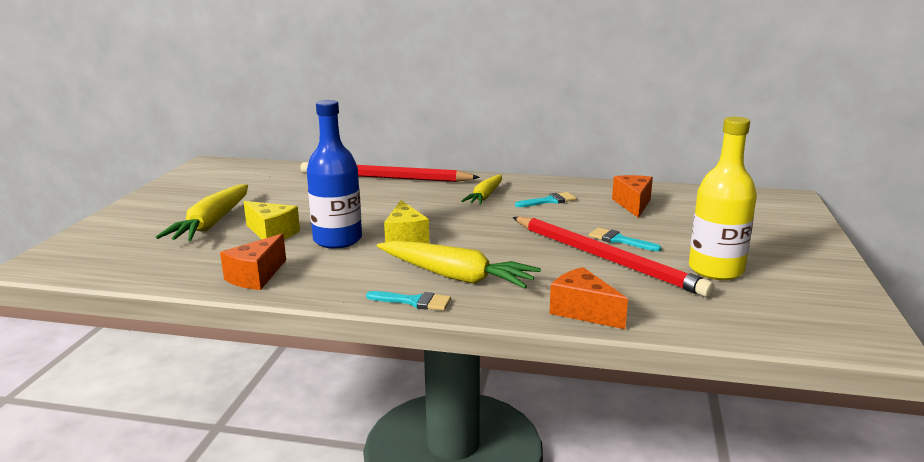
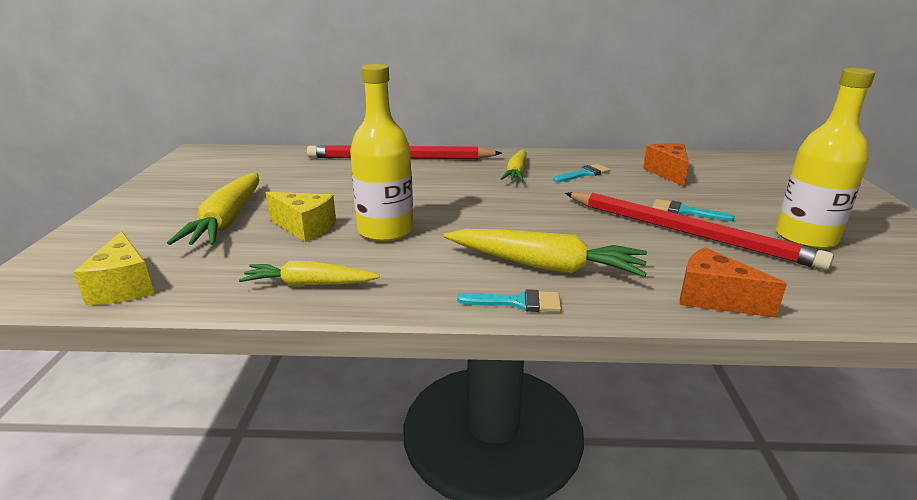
camera: 10 degrees left, 5 degrees up
(256, 276) = (309, 284): orange cheese -> yellow carrot
(337, 240) = (385, 231): blue bottle -> yellow bottle
(405, 238) = (461, 224): yellow cheese -> yellow cheese (123, 287)

